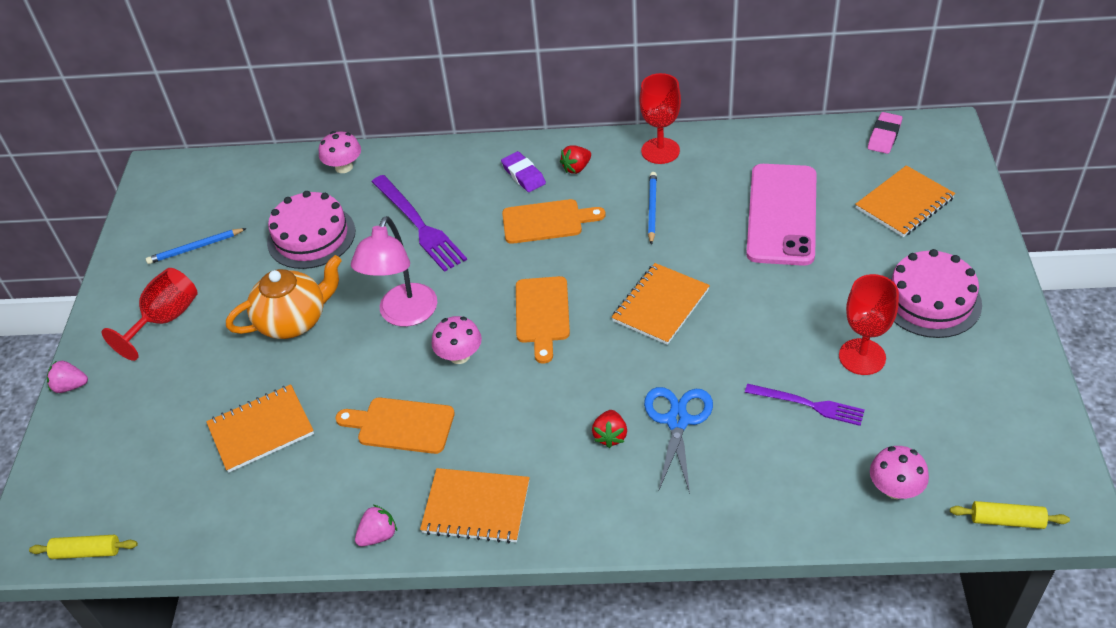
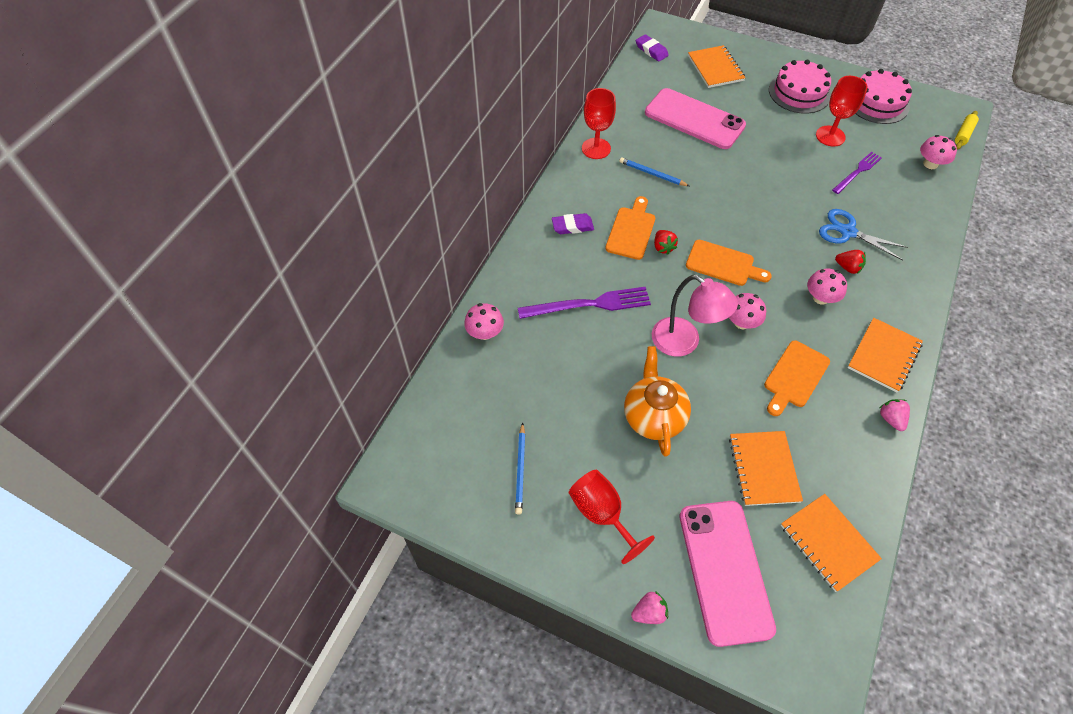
camera: 70 degrees left, 10 degrees up
(71, 386) = (649, 612): pink strawberry -> pink strawberry turned 135 degrees counterclockwise
(87, 552) = (847, 629): yellow rolling pin -> none
(129, 431) = (725, 571): none -> pink phone
(311, 236) = (559, 378): pink cake -> pink cake (877, 102)
(540, 420) = (820, 298): none -> pink mushroom
(576, 168) = (584, 196): red strawberry -> red strawberry (663, 247)
(661, 305) = (746, 203): orange notebook -> orange notebook (828, 543)
(884, 136) = (651, 50): pink eraser -> purple eraser

